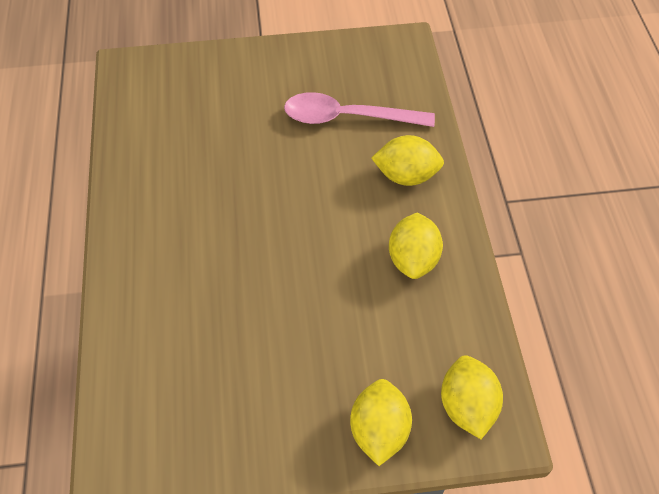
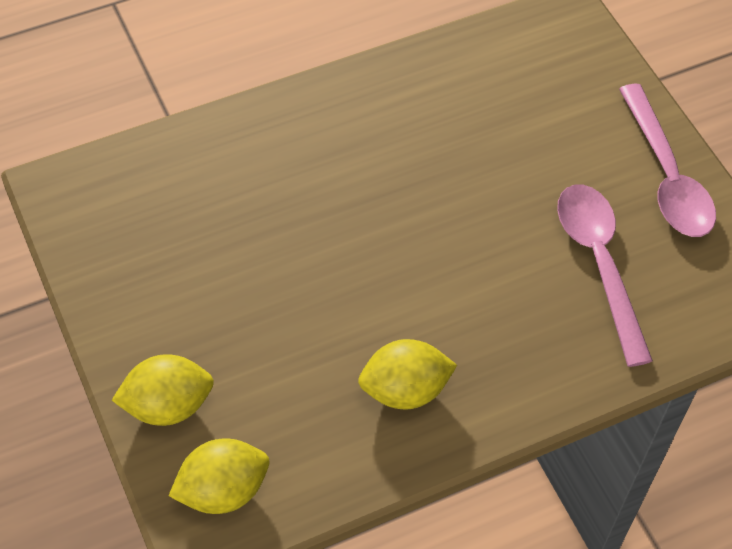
camera: 70 degrees right, 0 degrees up
(292, 61) = (666, 177): none -> pink spoon
(406, 175) = (532, 354): yellow lemon -> none

